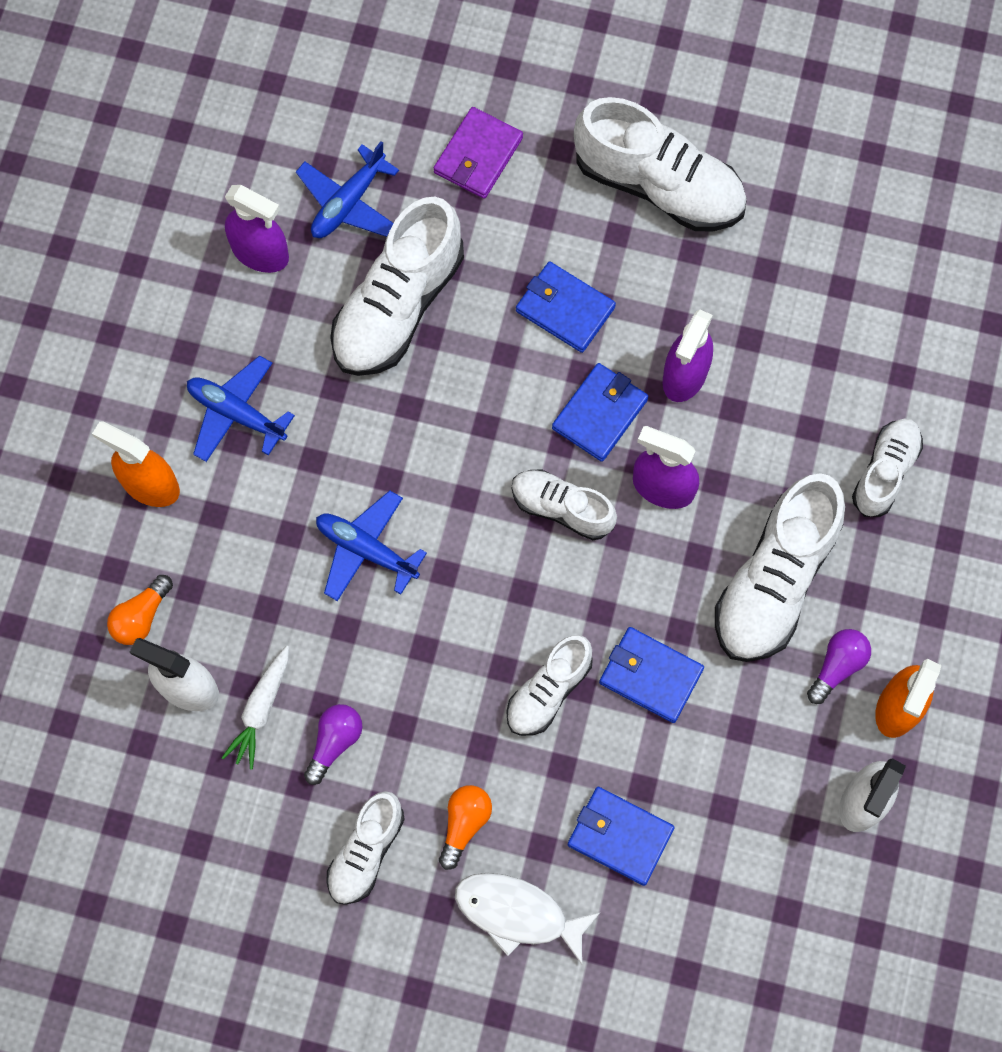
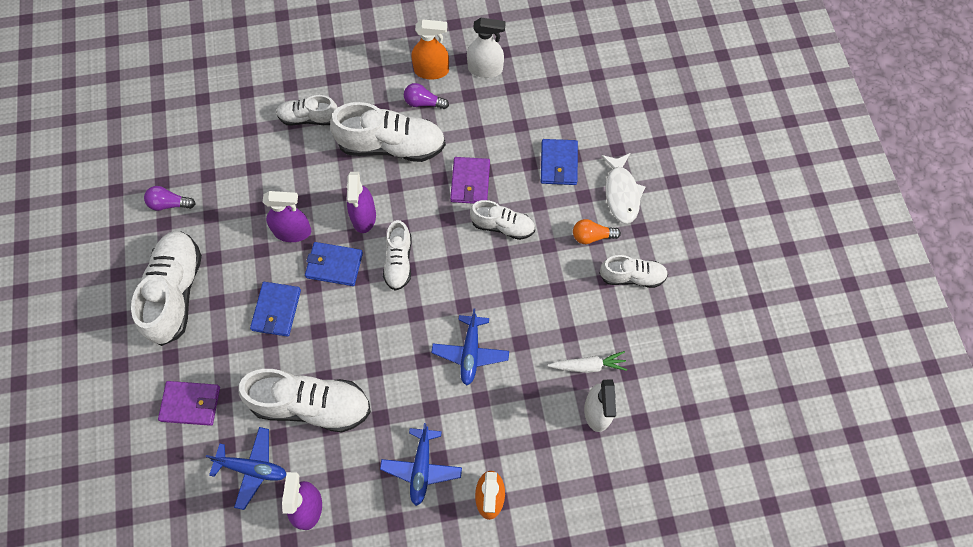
camera: 115 degrees left, 5 degrees down
(141, 617) = (571, 460): orange light bulb -> none
(334, 742) = (585, 318): purple light bulb -> purple light bulb (169, 204)
(650, 676) = (470, 182): blue wallet -> purple wallet

